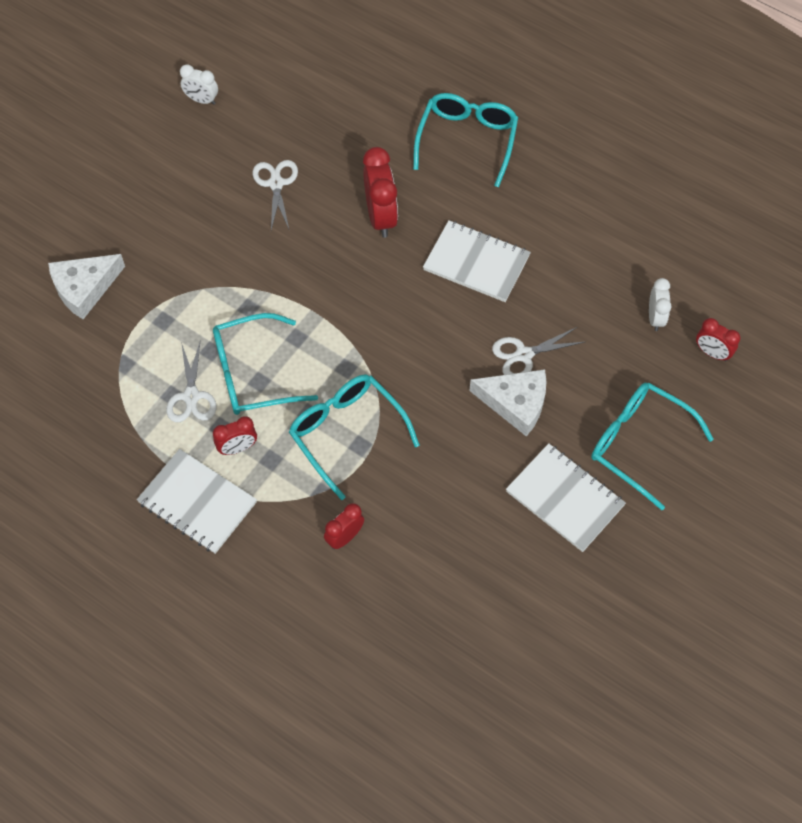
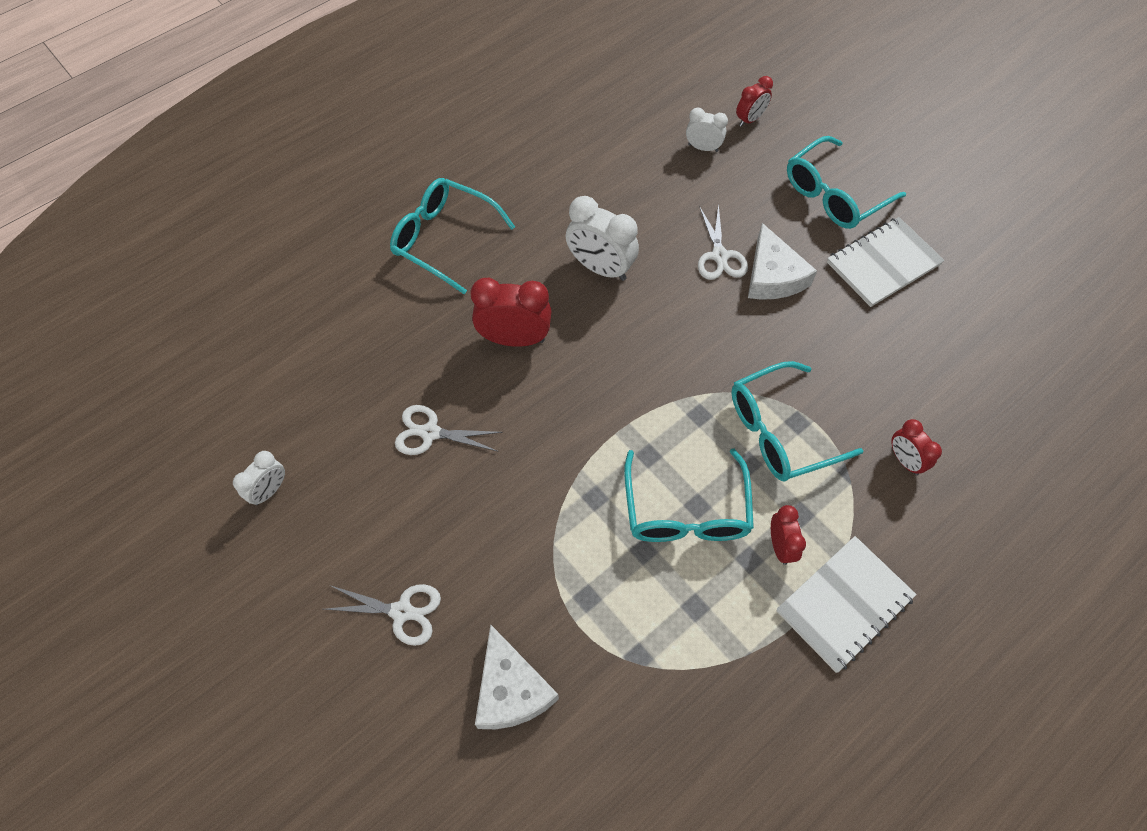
camera: 75 degrees left, 0 degrees up
(191, 396) = (702, 584): white scissors -> white scissors (402, 612)
(476, 263) = (600, 268): white notebook -> white clock
(515, 403) = (773, 276): white cheese -> white cheese turned 135 degrees clockwise

